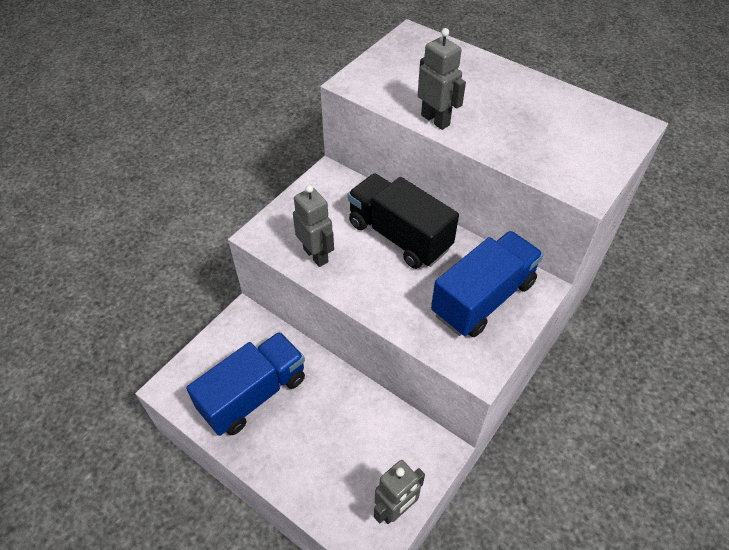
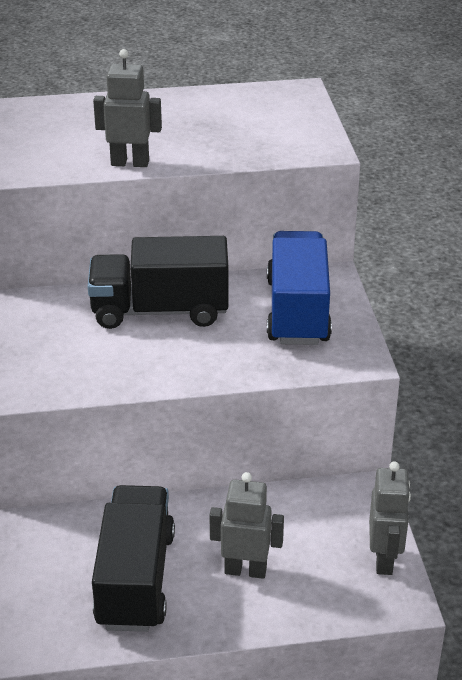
camera: 45 degrees left, 15 degrees down
(254, 394) = (135, 579): blue truck -> black truck
(316, 255) = (100, 372): grey robot -> grey robot (245, 570)

